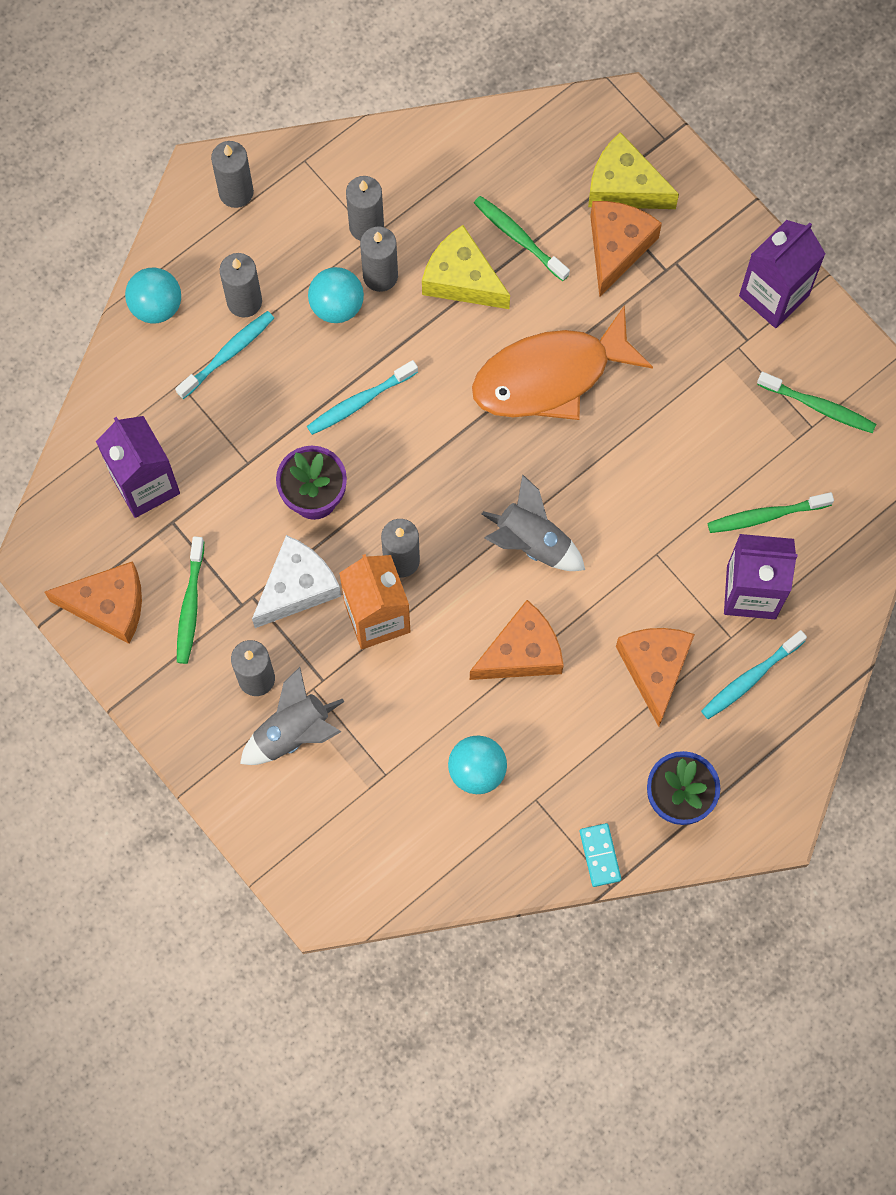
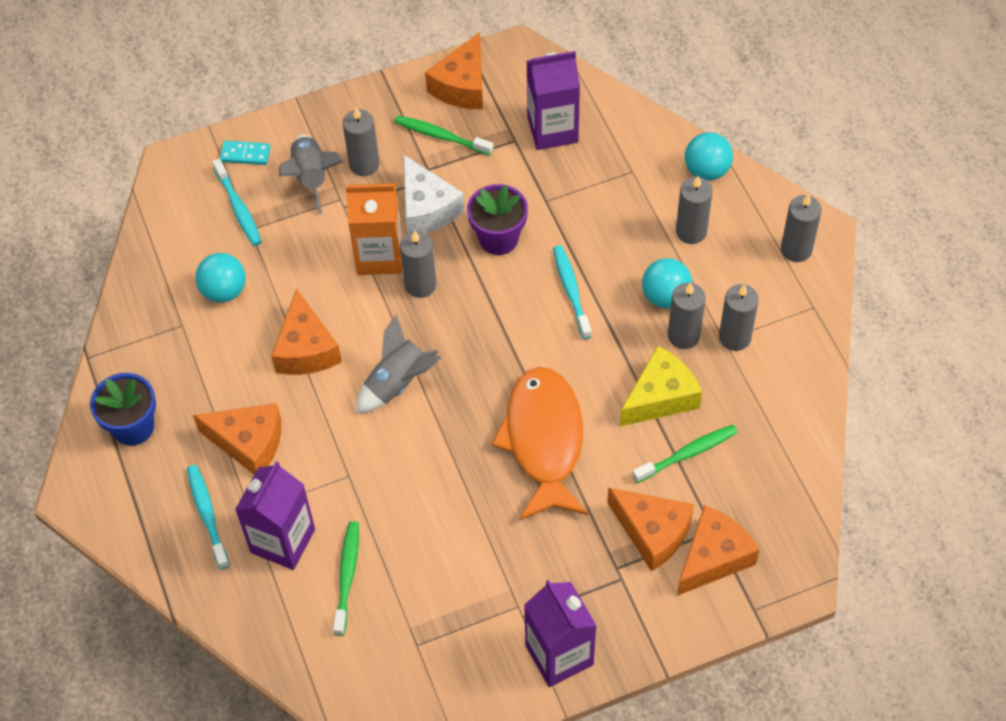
camera: 110 degrees right, 15 degrees down
(228, 354) = (647, 209): turquoise toothbrush -> turquoise toothbrush (238, 208)
(600, 855) = (115, 357): turquoise domino -> turquoise domino (245, 154)
(624, 186) = (713, 558): yellow cheese -> orange cheese
(818, 406) = (434, 657): green toothbrush -> none

